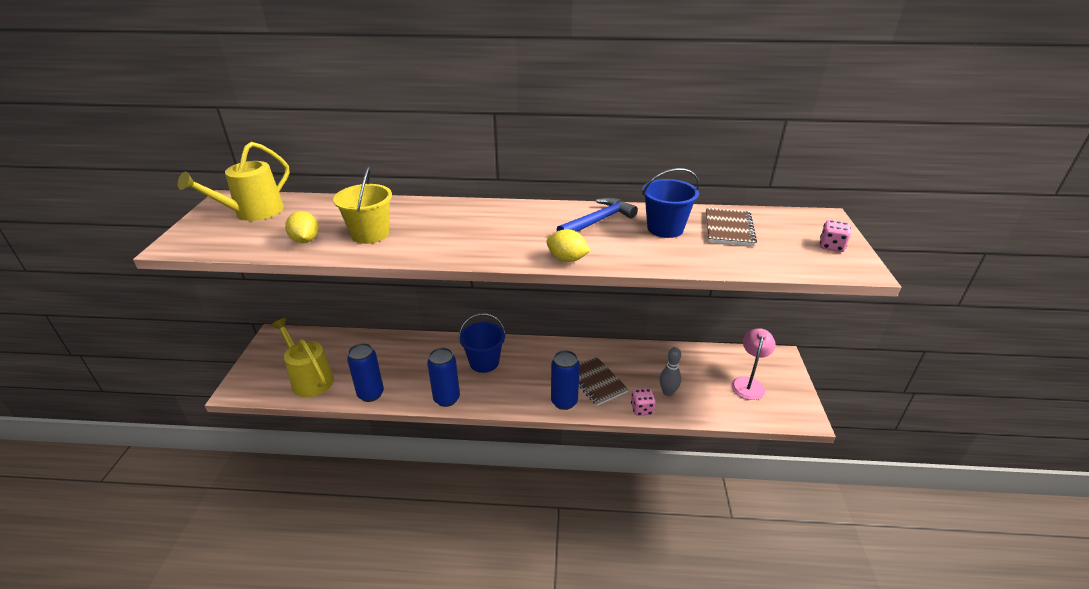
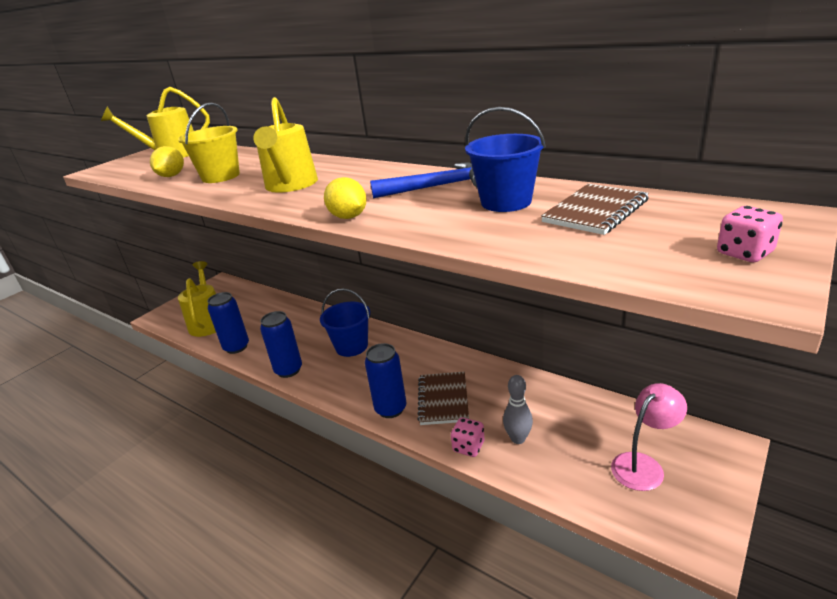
camera: 35 degrees right, 5 degrees down
(465, 235) = (290, 185): none -> yellow watering can

